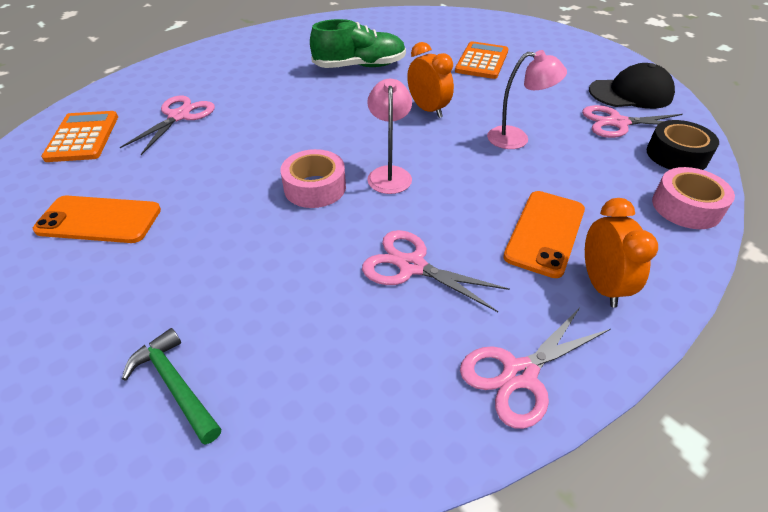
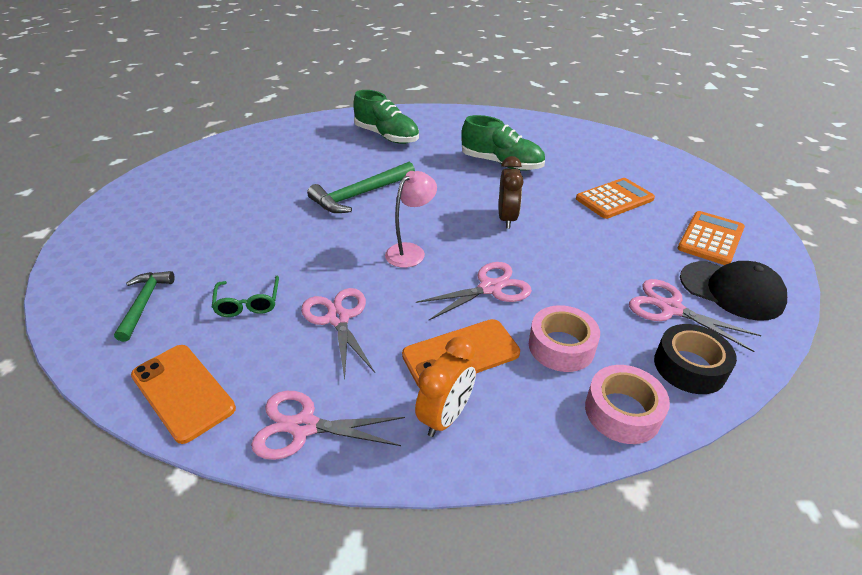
camera: 40 degrees right, 5 degrees down
(82, 137) = (273, 143): orange calculator -> orange calculator (710, 238)
(99, 220) = (222, 196): orange phone -> orange phone (183, 392)
(179, 116) = (336, 152): pink scissors -> pink scissors (490, 288)
(214, 81) = (387, 136): none -> green shoe
(268, 147) = (360, 195): none -> green hammer
(303, 306) = (248, 303): none -> green glasses
(315, 187) = (351, 235): pink tape -> pink tape (561, 346)
(428, 110) = (507, 218): orange clock -> brown clock
(516, 139) = (548, 274): pink lamp -> none

